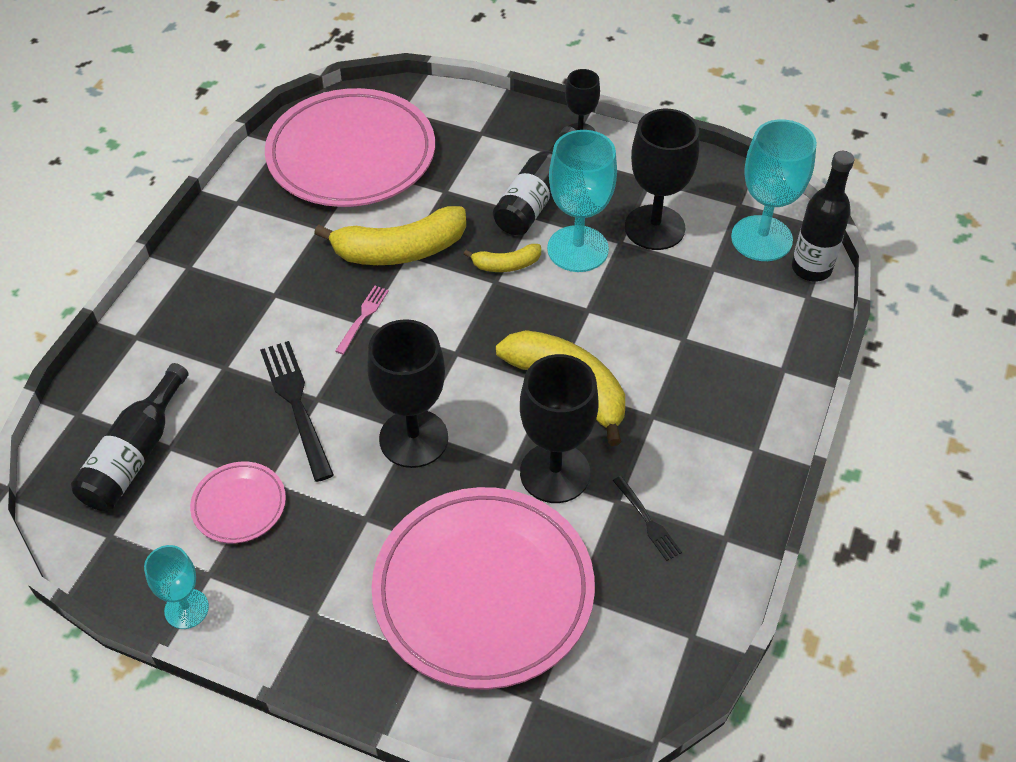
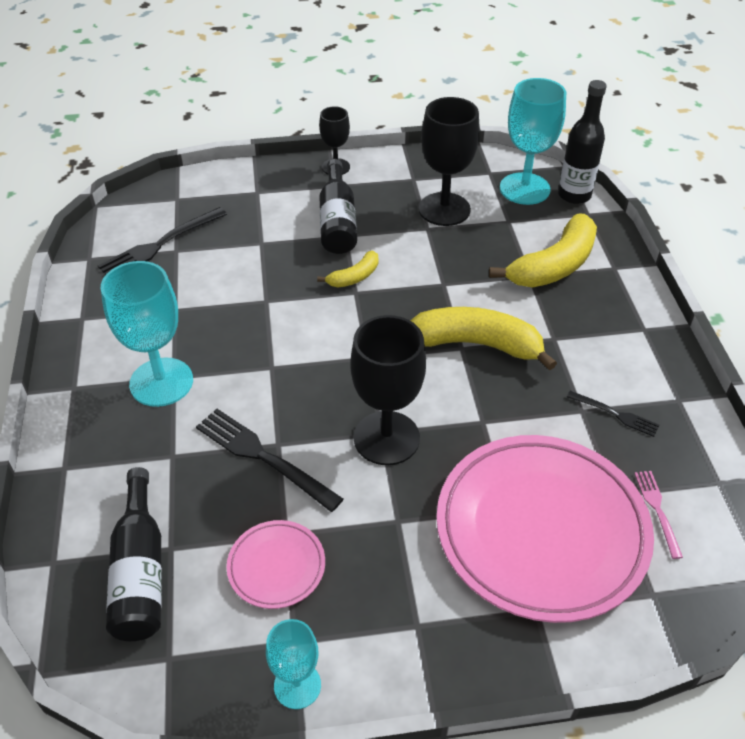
camera: 30 degrees left, 5 degrees down
(351, 155) = (160, 245): pink plate -> black fork
(363, 317) = (267, 363): pink fork -> pink fork (657, 509)
(400, 250) = (258, 300): yellow banana -> yellow banana (554, 266)
(555, 473) = (519, 412): black goblet -> none
(577, 249) = (400, 245): turquoise goblet -> turquoise goblet (161, 382)

